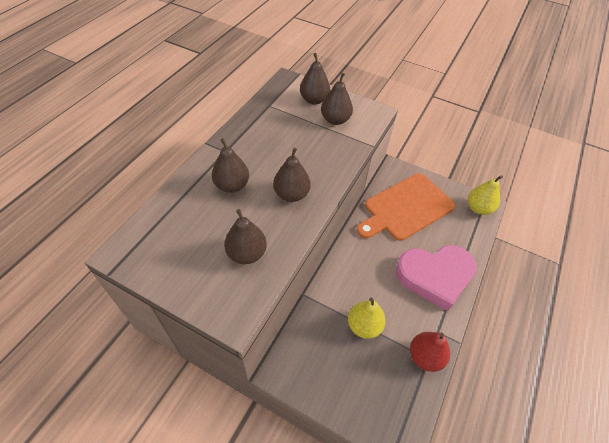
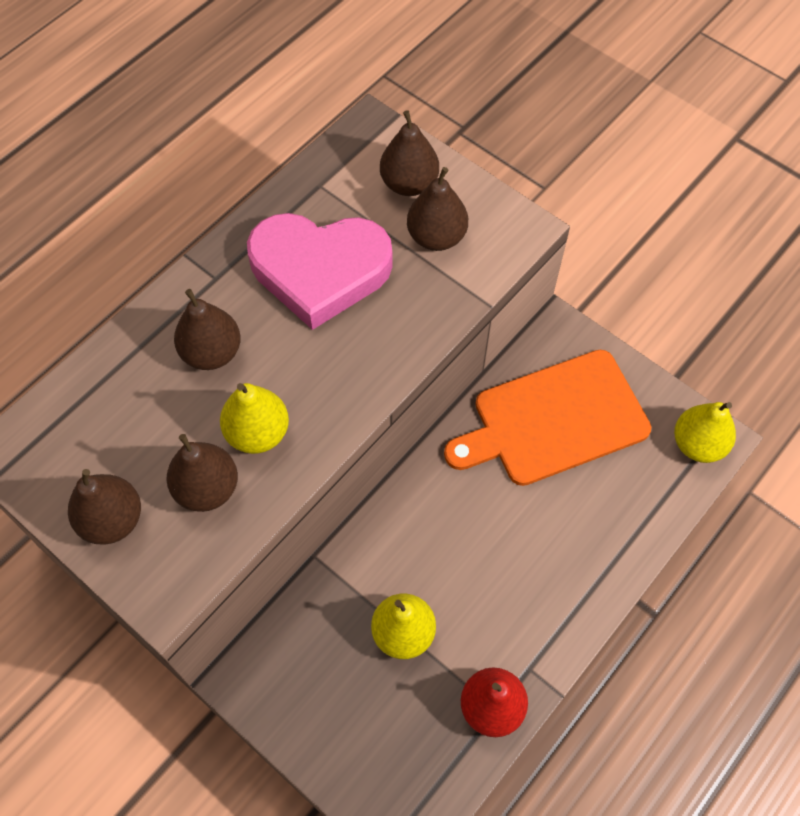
camera: 15 degrees right, 10 degrees up
(268, 221) = (258, 433): none -> yellow pear
(291, 194) = (311, 387): brown pear -> brown pear (112, 520)
(435, 276) = (561, 567): pink heart -> pink heart (320, 270)

